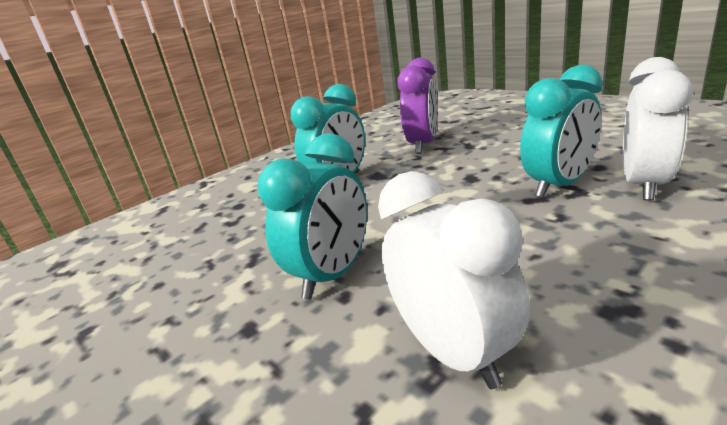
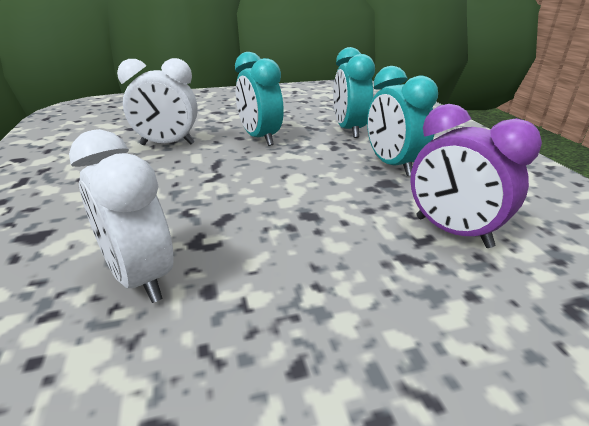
camera: 115 degrees right, 5 degrees up
(559, 186) = (220, 240): turquoise clock -> turquoise clock (349, 130)

